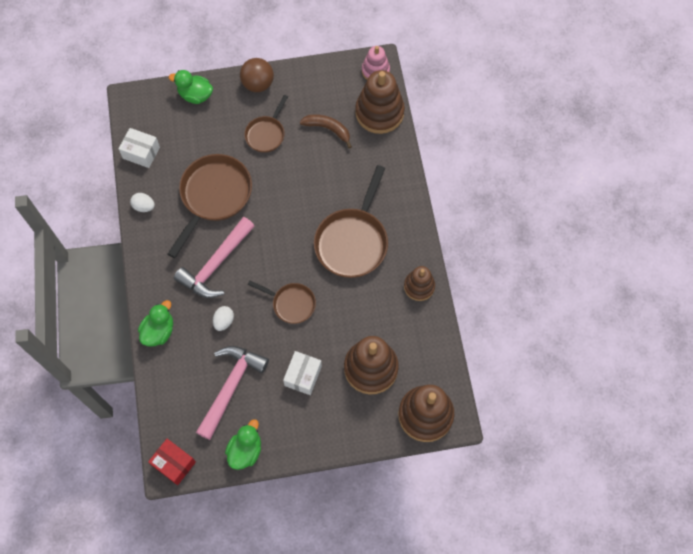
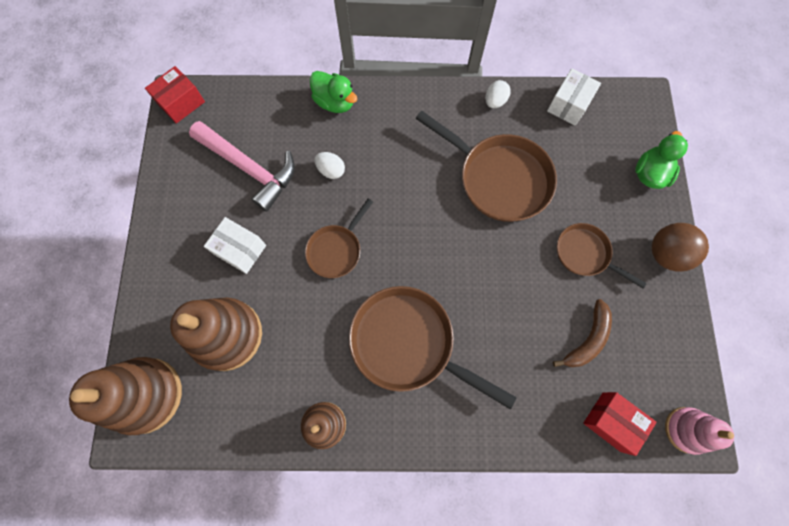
camera: 100 degrees right, 5 degrees up
(216, 264) = (405, 170): pink hammer -> none
(245, 450) = (172, 174): green duck -> none
(379, 112) = (611, 421): brown stacking toy -> red box

